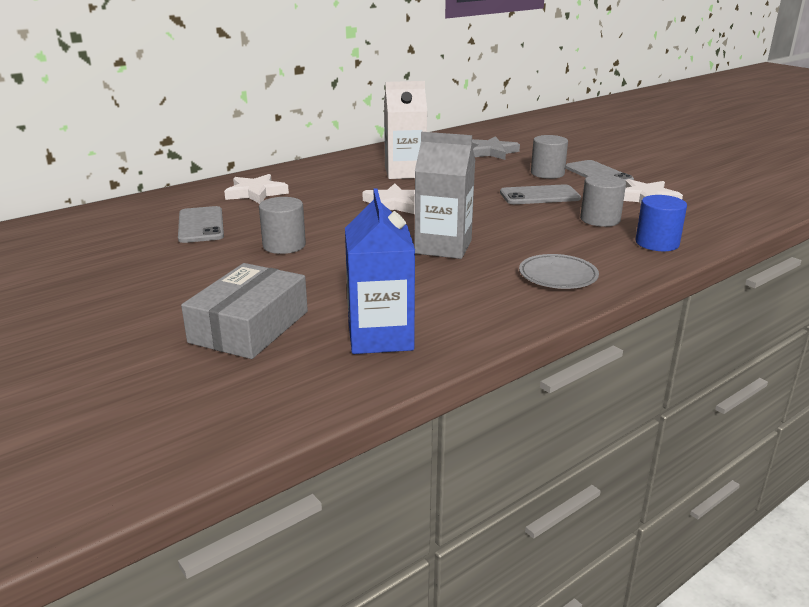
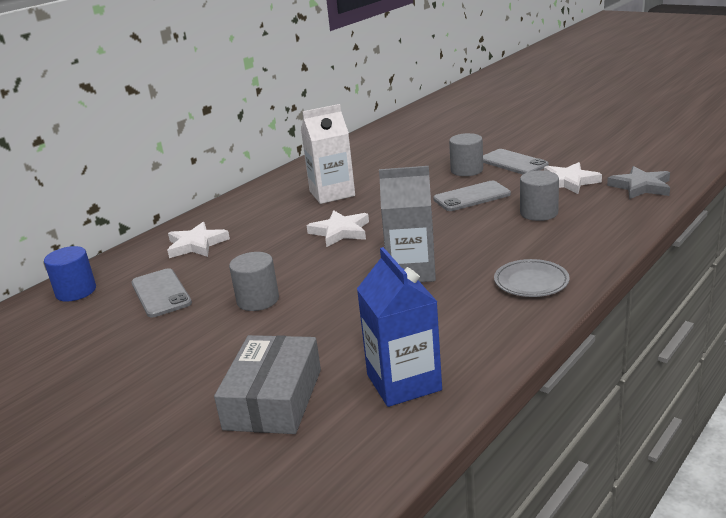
camera: 10 degrees left, 0 degrees up
(491, 152) = (402, 155): grey star -> grey star (641, 187)
(657, 243) = (600, 229): blue cylinder -> blue cylinder (76, 291)

